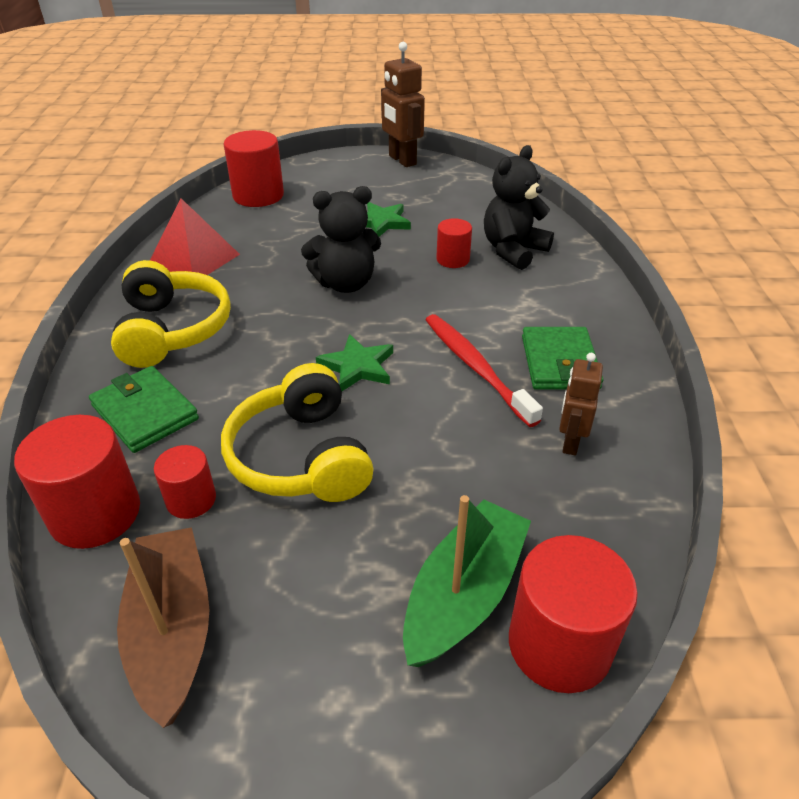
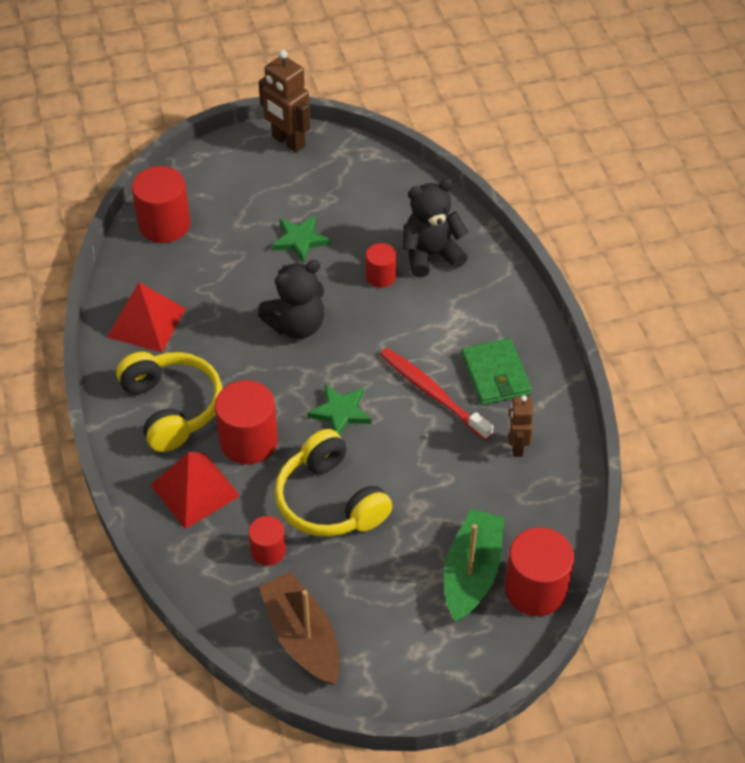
camera: 15 degrees left, 10 degrees up
(95, 514) = (207, 576): red cylinder -> red cylinder (248, 441)
(145, 412) = (195, 490): green wallet -> red pyramid
(513, 251) = (431, 255): black teddy bear -> black teddy bear turned 45 degrees clockwise

